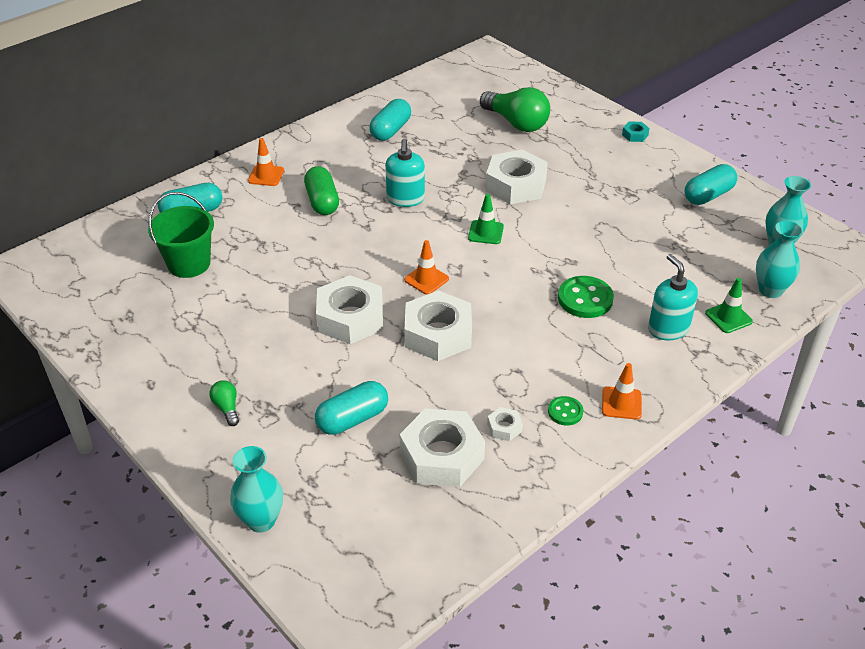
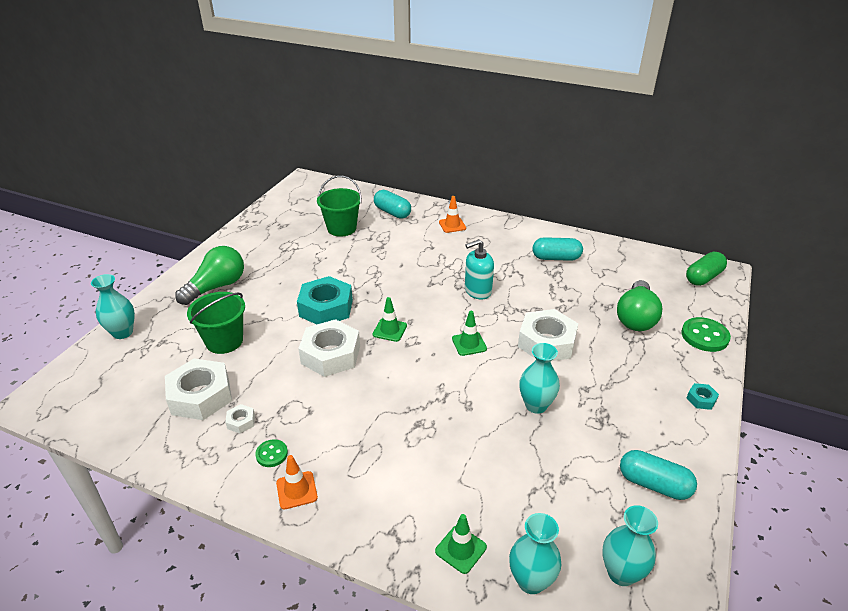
camera: 65 degrees right, 5 degrees down
(227, 408) = (216, 287): green light bulb -> green light bulb, size x2.19
(322, 201) = (443, 256): green capsule -> green capsule (703, 277)
(350, 318) = (326, 308): white nut -> turquoise nut
(352, 419) = (224, 341): turquoise capsule -> green bucket
(426, 279) = (389, 330): orange traffic cone -> green traffic cone
(585, 299) = (422, 429): green button -> green button (704, 336)
(593, 221) = (536, 405): none -> turquoise vase
(668, 328) = (415, 500): turquoise soap dispenser -> none

